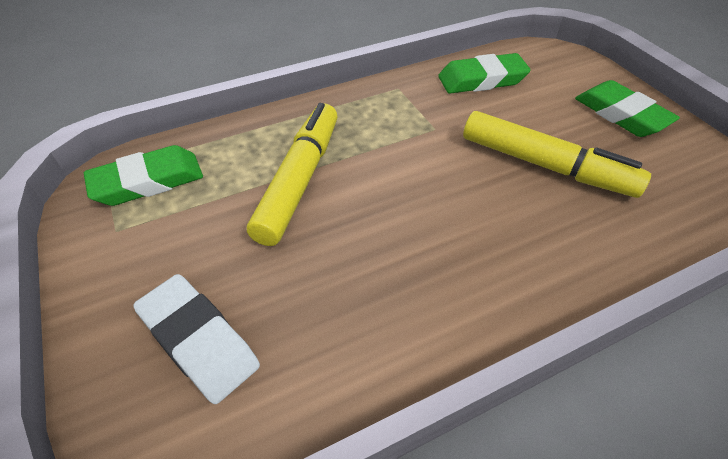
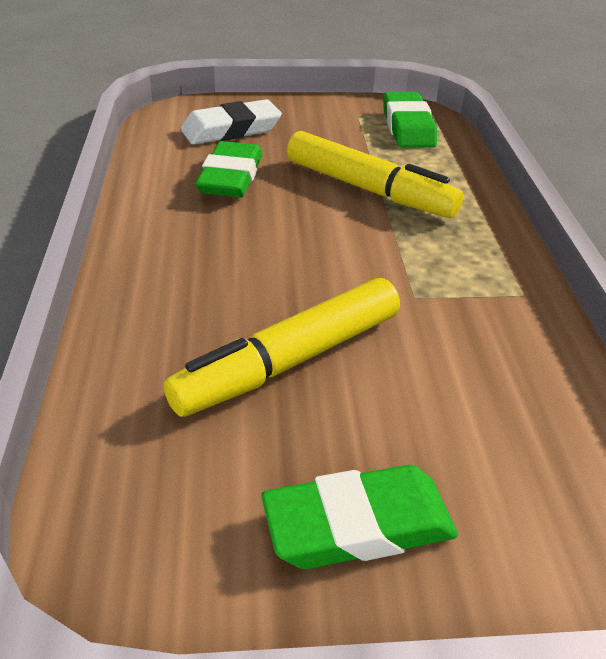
camera: 110 degrees right, 10 degrees down
(481, 80) = (525, 385): green eraser -> green eraser (230, 177)

